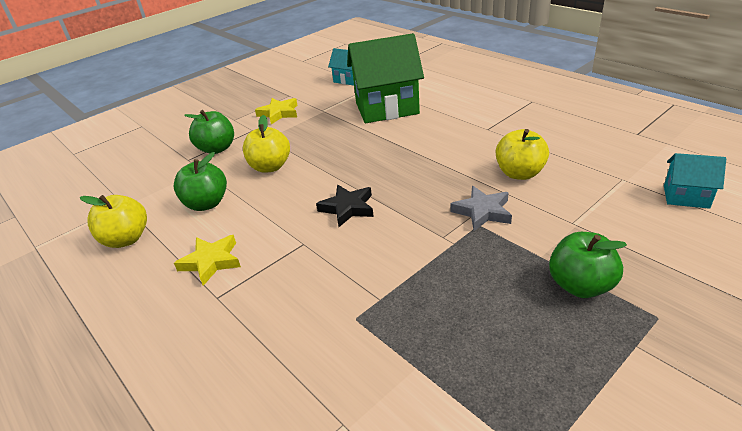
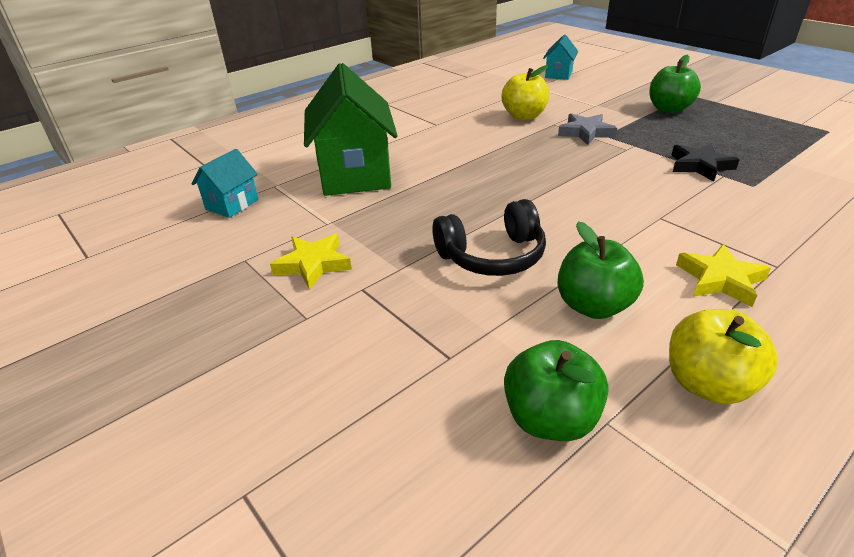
camera: 90 degrees left, 0 degrees up
(217, 149) = (419, 323): green apple -> green apple (550, 419)
(270, 167) = (492, 256): yellow apple -> black headphones
(347, 208) = (589, 194): black star -> black star (700, 166)

